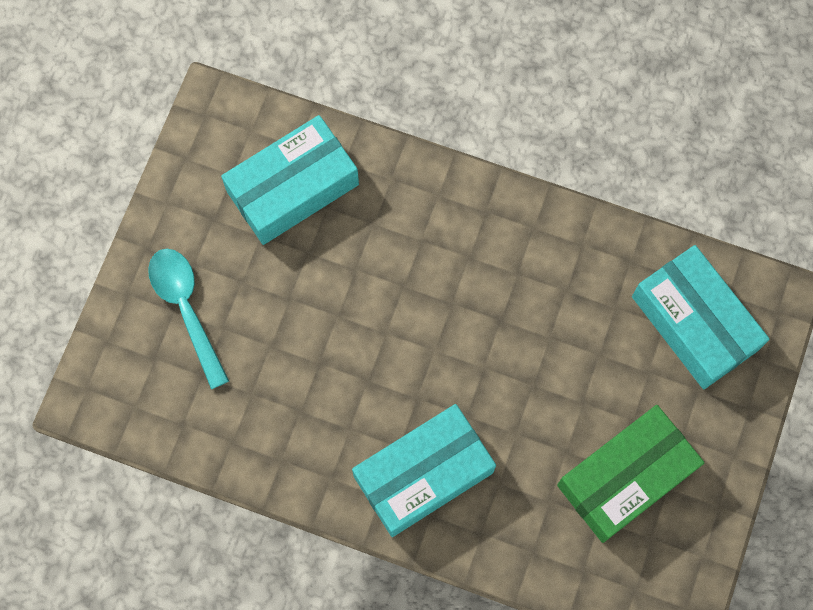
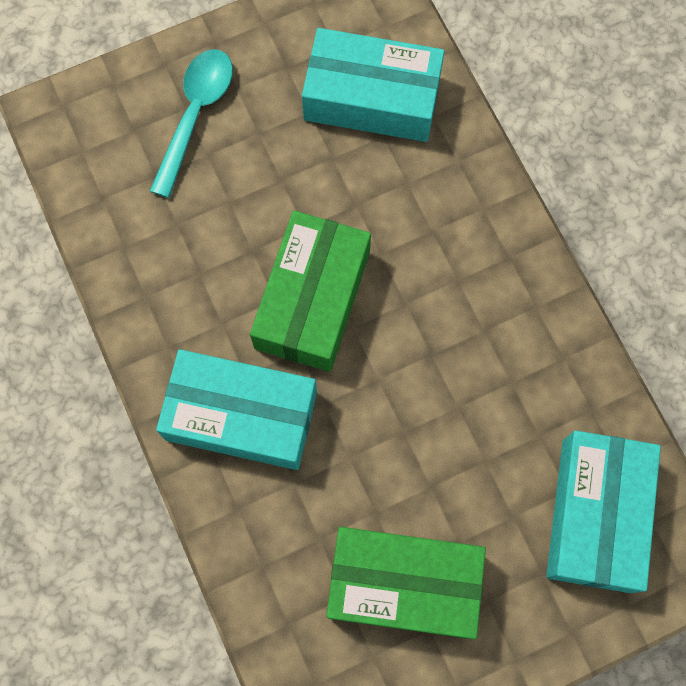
camera: 45 degrees right, 0 degrees up
(391, 357) = (312, 299): none -> green box

